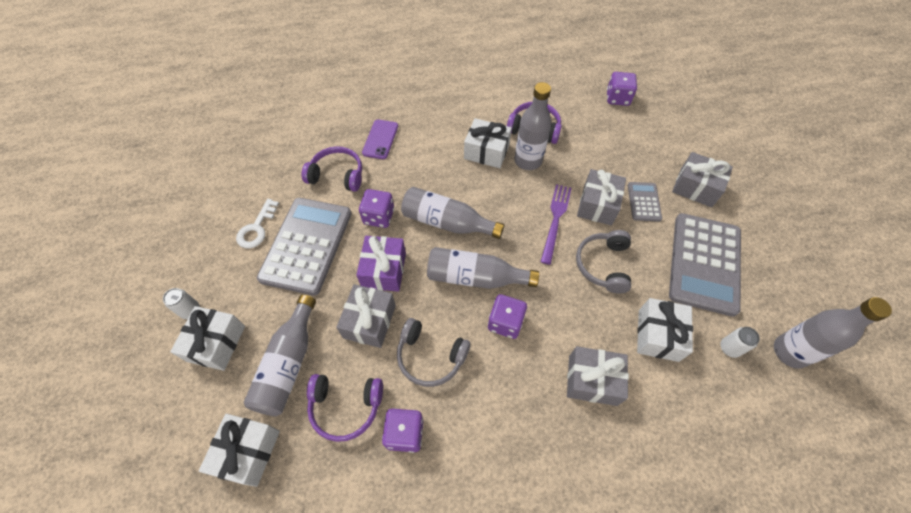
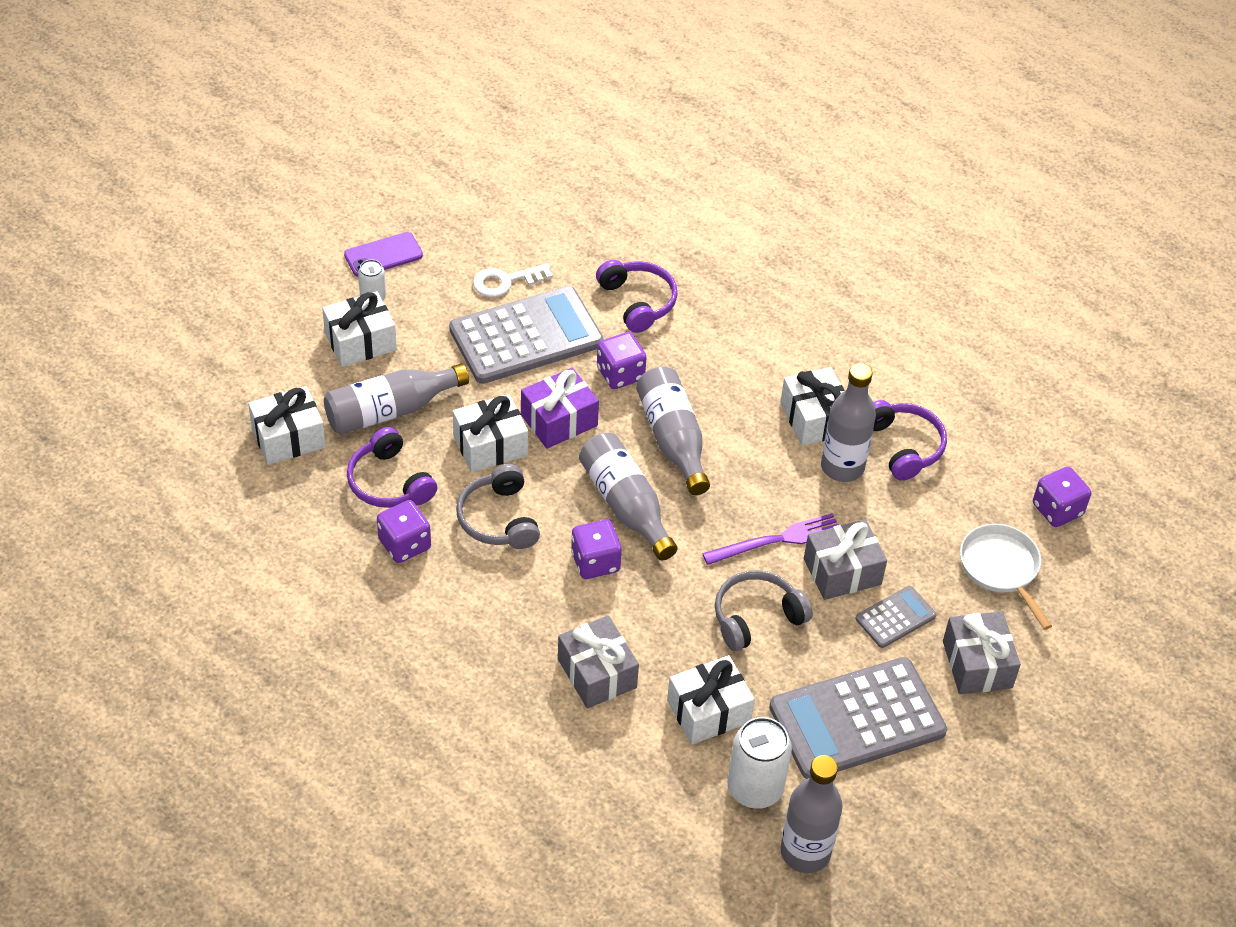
camera: 50 degrees right, 10 degrees down
(369, 321) = (490, 445): grey gift -> white gift
(380, 139) = (728, 307): purple phone -> purple phone (383, 255)
(640, 140) = (1001, 568): none -> white pan
(729, 348) = (755, 788): white can -> white can, size x1.85

